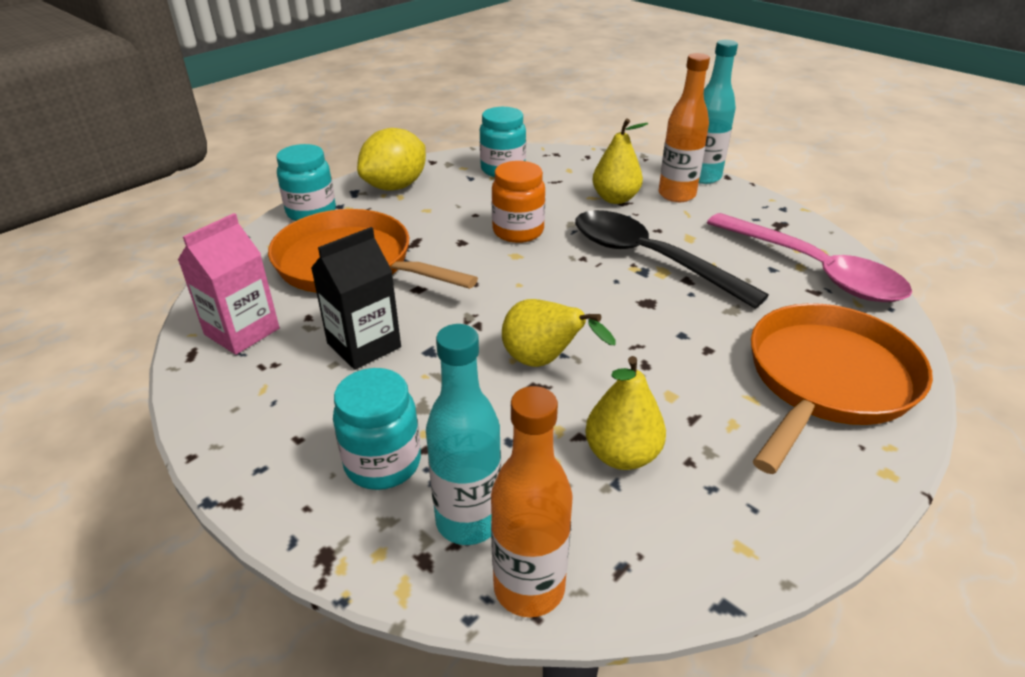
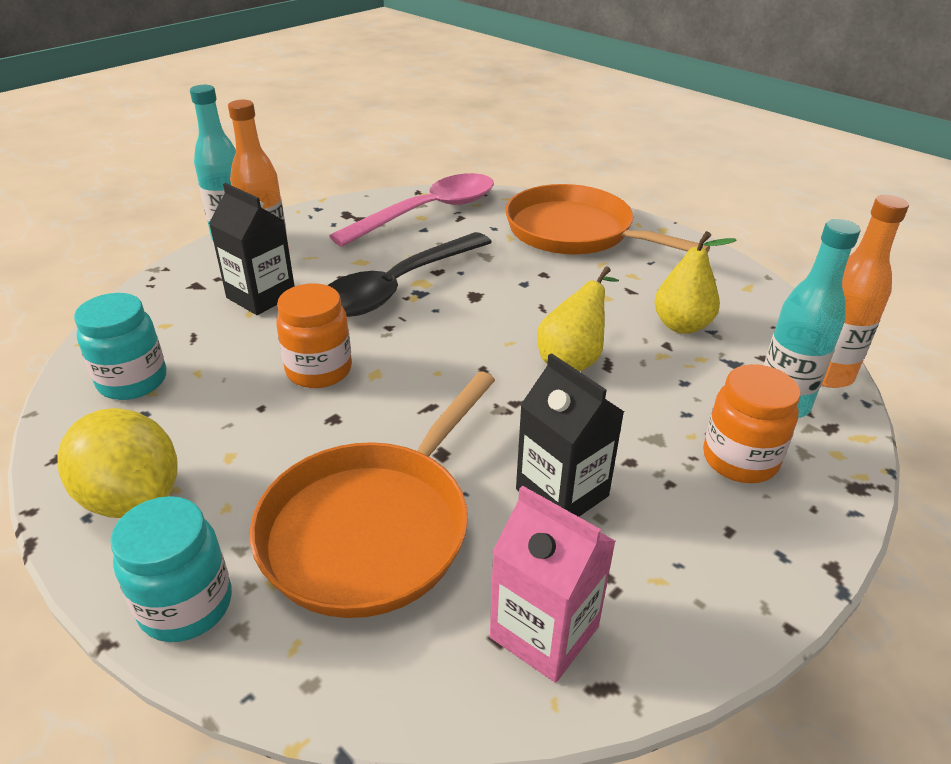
camera: 90 degrees left, 0 degrees up
(383, 463) = (739, 460): turquoise jar -> orange jar
(615, 198) = (261, 296): yellow pear -> black carton

